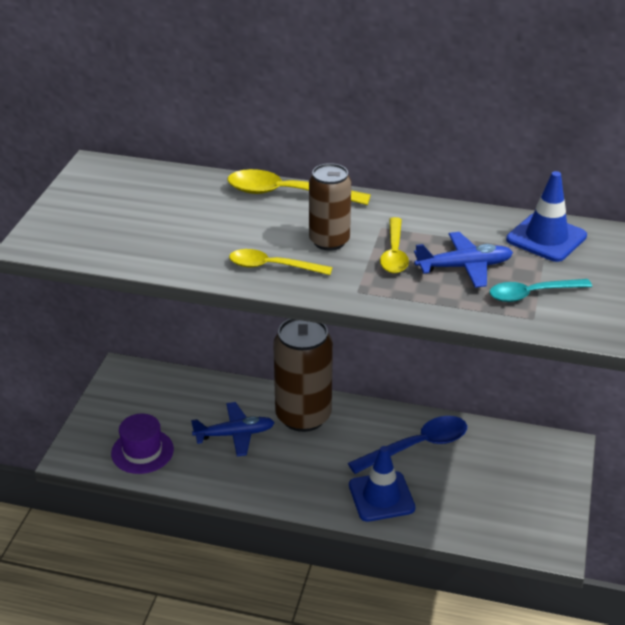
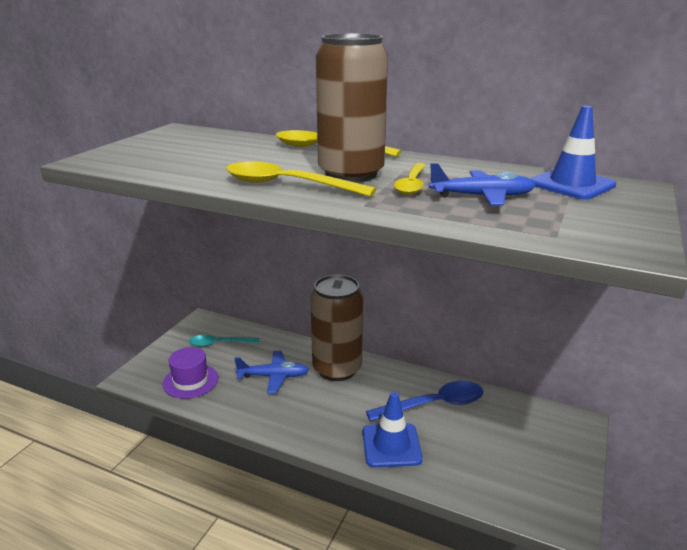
camera: 10 degrees right, 10 degrees down
(272, 267) = (287, 185): yellow spoon -> yellow spoon, size x1.52
(329, 241) = (351, 174): brown can -> brown can, size x1.65
(532, 294) = (555, 219): turquoise spoon -> turquoise spoon (219, 344)

